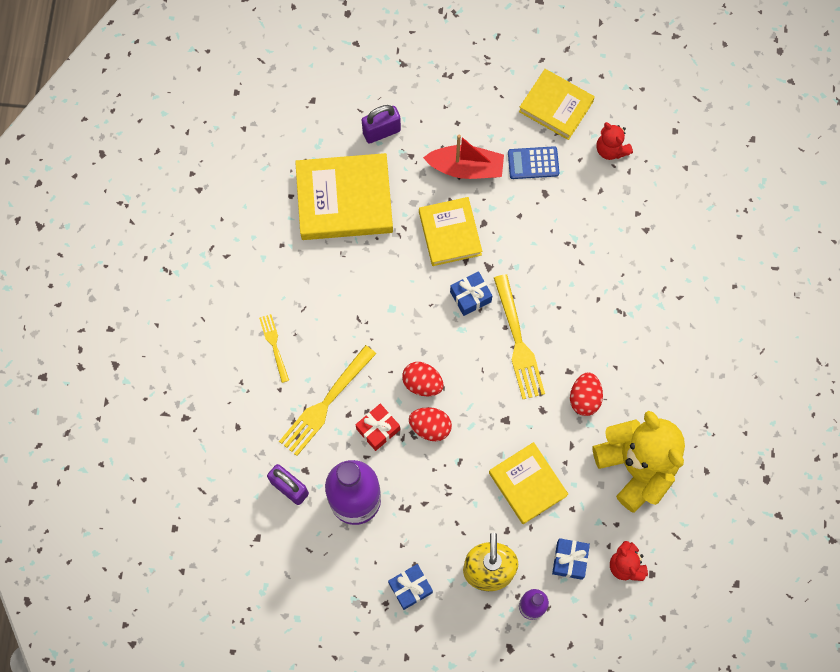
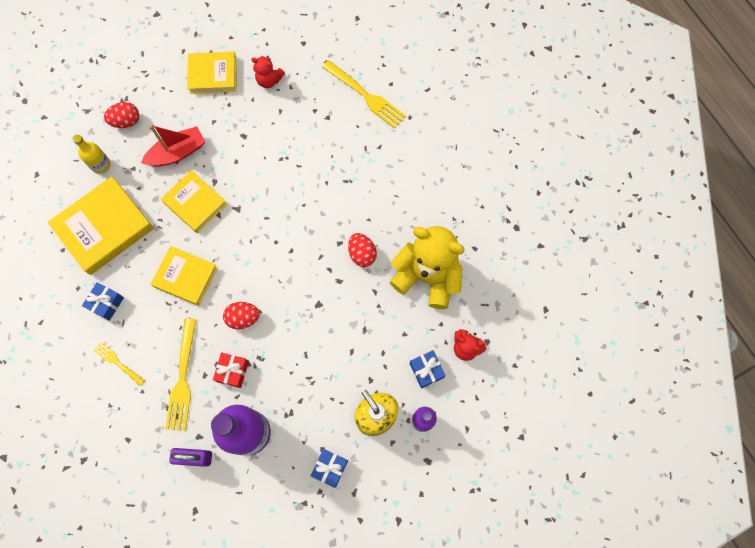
camera: 35 degrees left, 0 degrees up
(381, 131) = (101, 165): purple padlock -> yellow bottle
(430, 427) = (269, 344): red egg -> red egg (126, 121)
(470, 297) = (238, 237): blue gift -> blue gift (106, 303)
(518, 342) = (291, 246): yellow fork -> yellow fork (366, 96)
(527, 484) = (363, 338): yellow book -> yellow book (185, 277)
(533, 163) = (222, 121): blue calculator -> none

